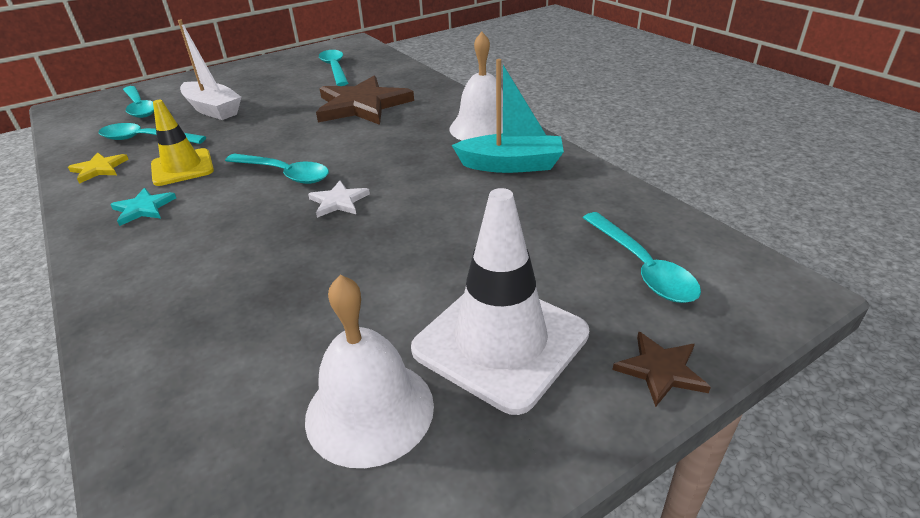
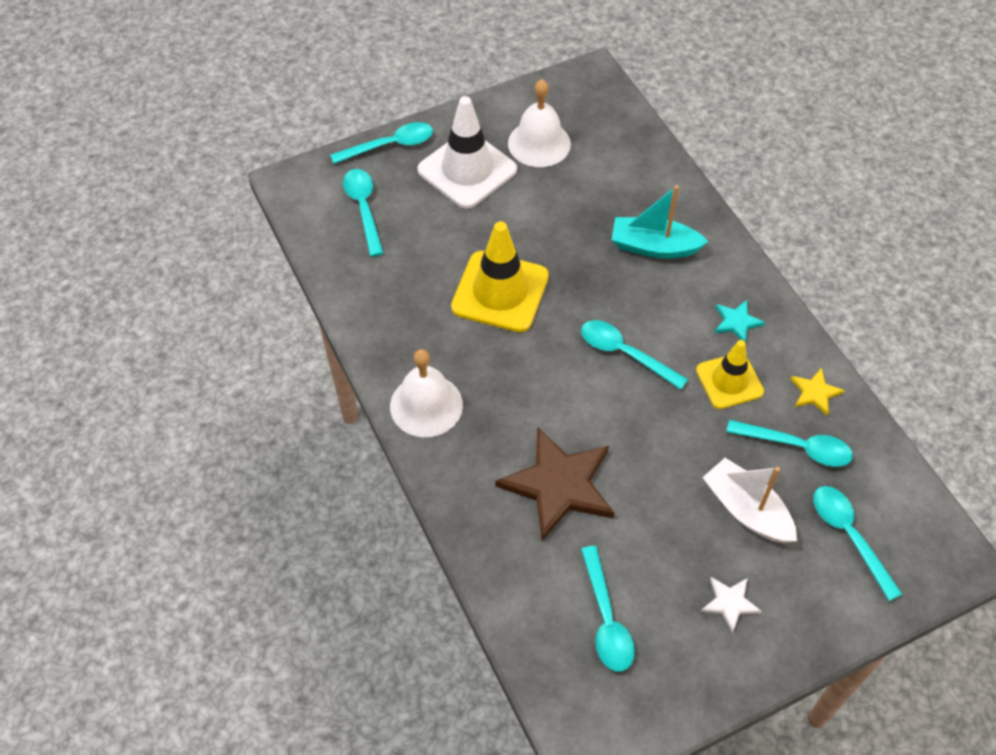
camera: 175 degrees left, 20 degrees up
(338, 201) = (570, 305): white star -> white star (730, 603)
(423, 204) = (500, 292): none -> yellow traffic cone
(511, 165) = (415, 333): turquoise boat -> turquoise boat (653, 247)
(660, 370) = (390, 145): brown star -> turquoise spoon

